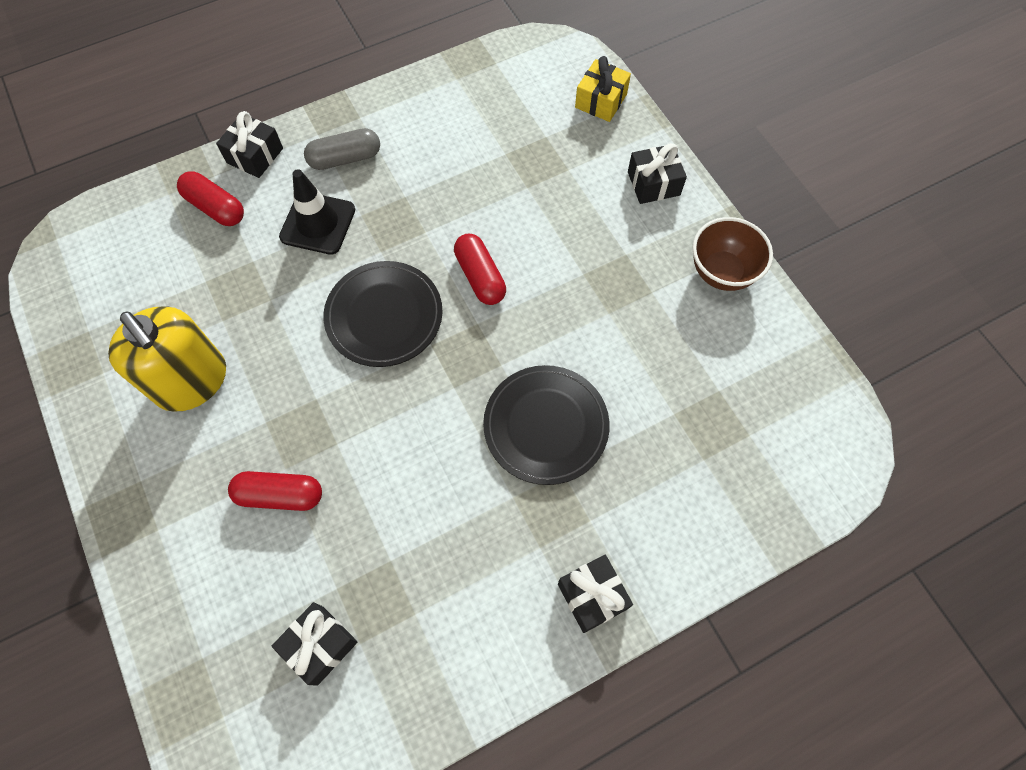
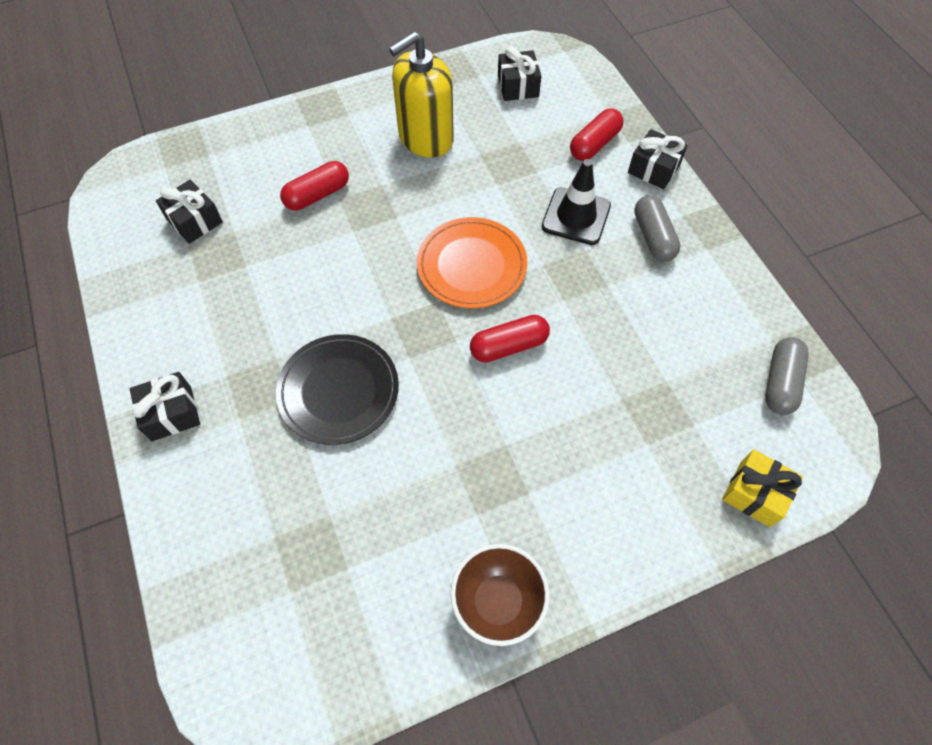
camera: 95 degrees right, 5 degrees down
(280, 495) = (317, 195): red capsule -> red capsule turned 45 degrees clockwise
(384, 316) = (471, 266): black plate -> orange plate
(499, 76) = (780, 382): none -> grey capsule
(653, 183) = (628, 540): black gift -> black gift (518, 86)

